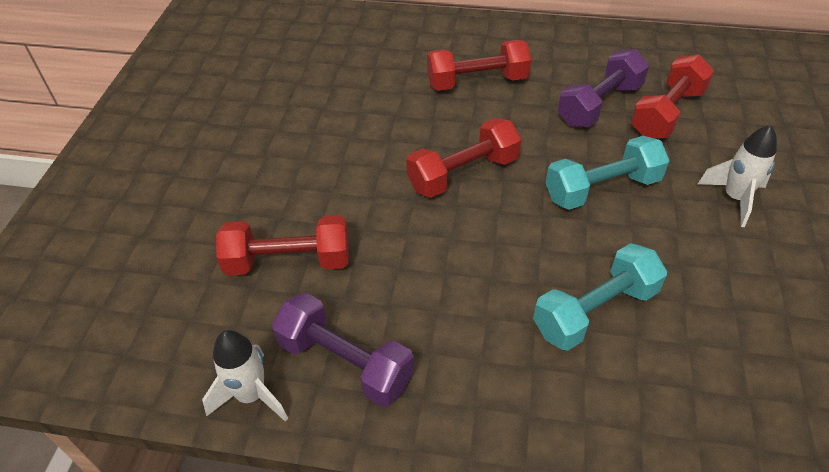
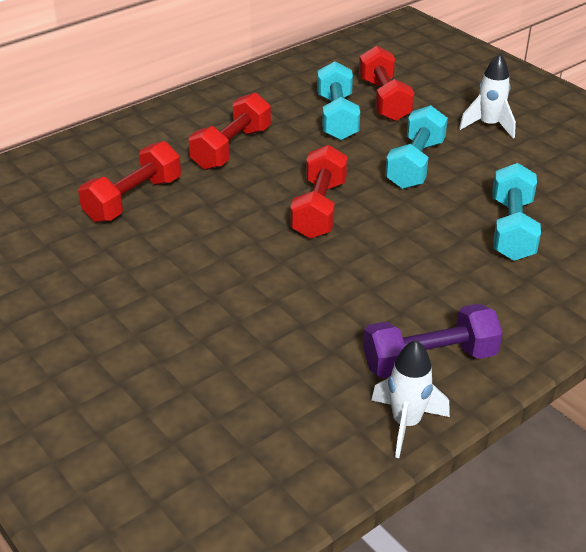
camera: 50 degrees left, 10 degrees down
(288, 261) = (293, 338): red dumbbell -> red dumbbell (133, 199)
(599, 105) = (336, 117): purple dumbbell -> turquoise dumbbell

